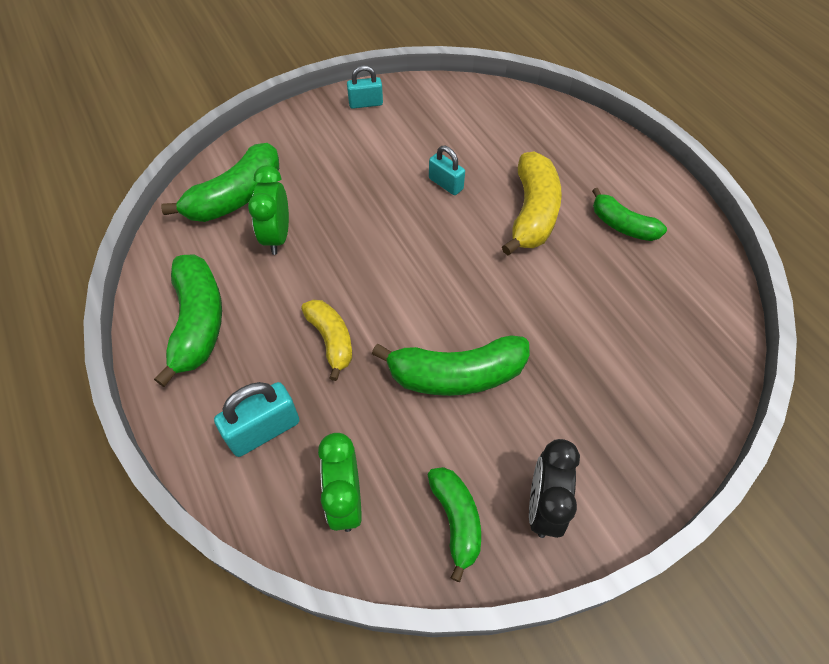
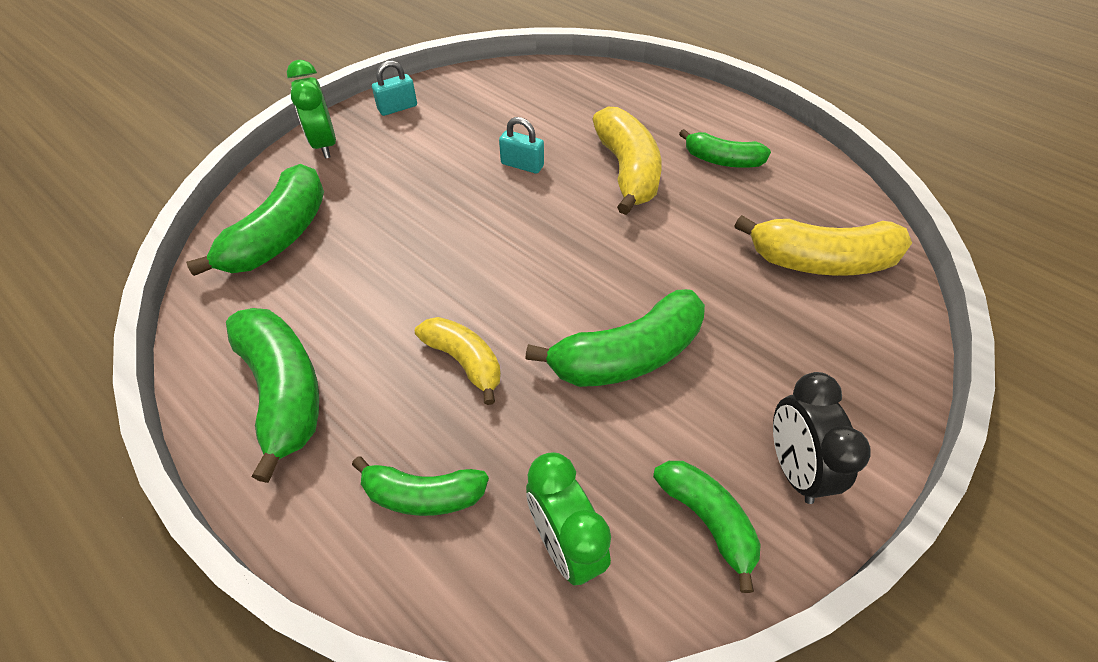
camera: 20 degrees left, 5 degrees down
(264, 430) = (423, 494): turquoise padlock -> green banana
(277, 237) = (349, 266): green clock -> green clock (325, 145)
(662, 344) = (821, 261): none -> yellow banana

